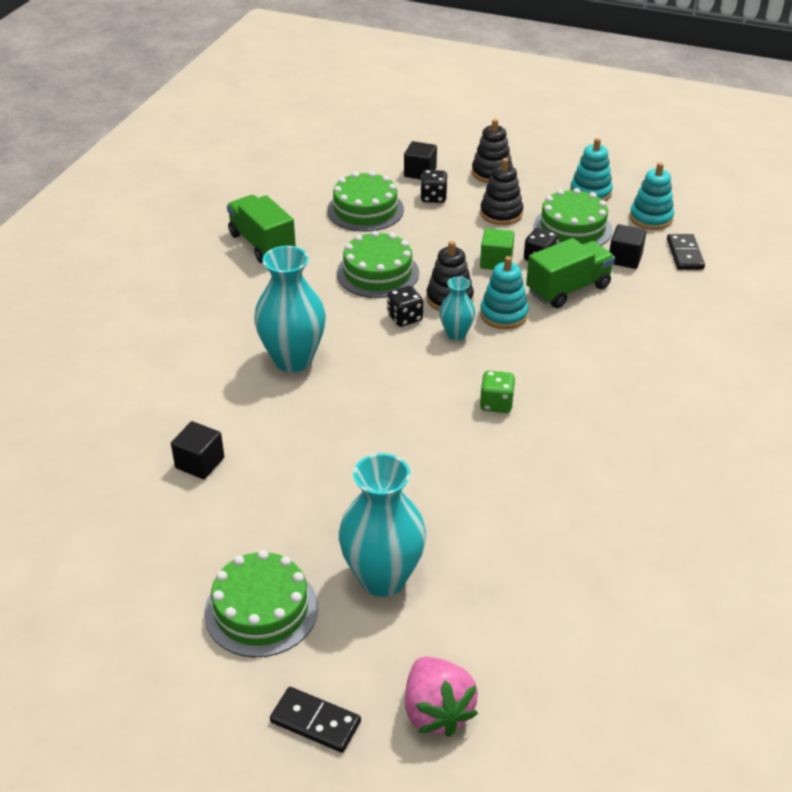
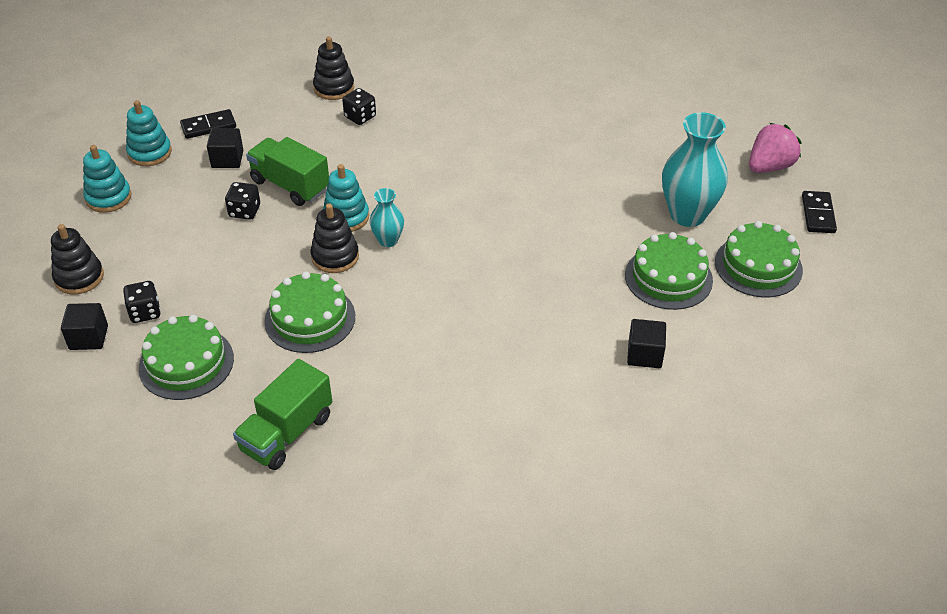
camera: 110 degrees left, 5 degrees up
(293, 359) = (477, 339): turquoise vase -> none
(405, 318) = (378, 279): black dice -> black dice (360, 117)
(496, 262) = (260, 239): green cube -> none
(496, 404) = (471, 198): green dice -> none
(501, 213) = (166, 253): black stacking toy -> black stacking toy (334, 88)
(572, 228) = (181, 199): green cake -> green cake (668, 277)

